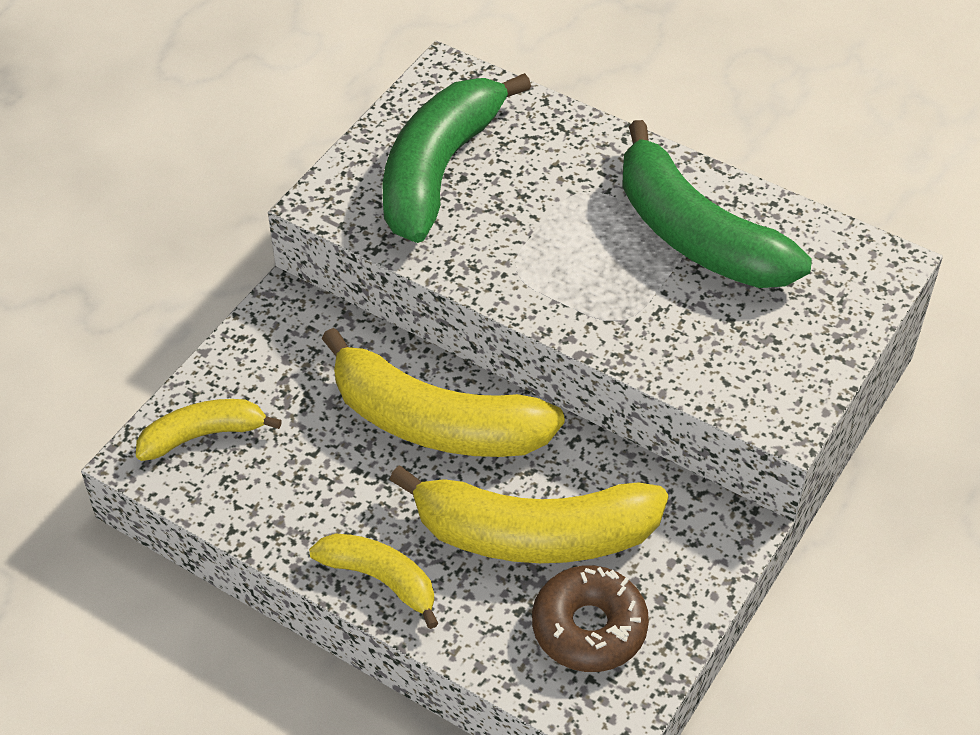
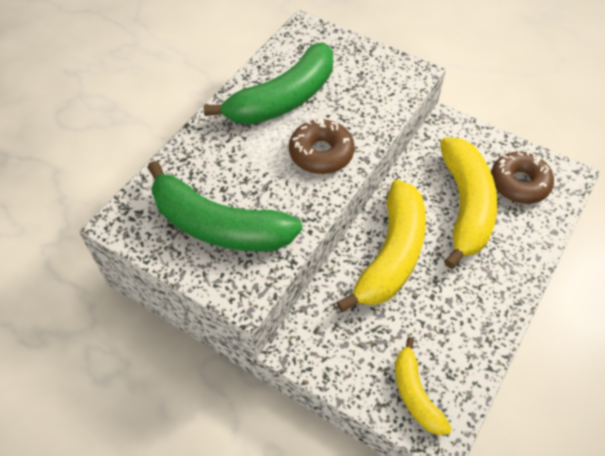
camera: 90 degrees left, 5 degrees up
(380, 579) = (509, 280): yellow banana -> none
(578, 282) = (321, 153): none -> brown donut

